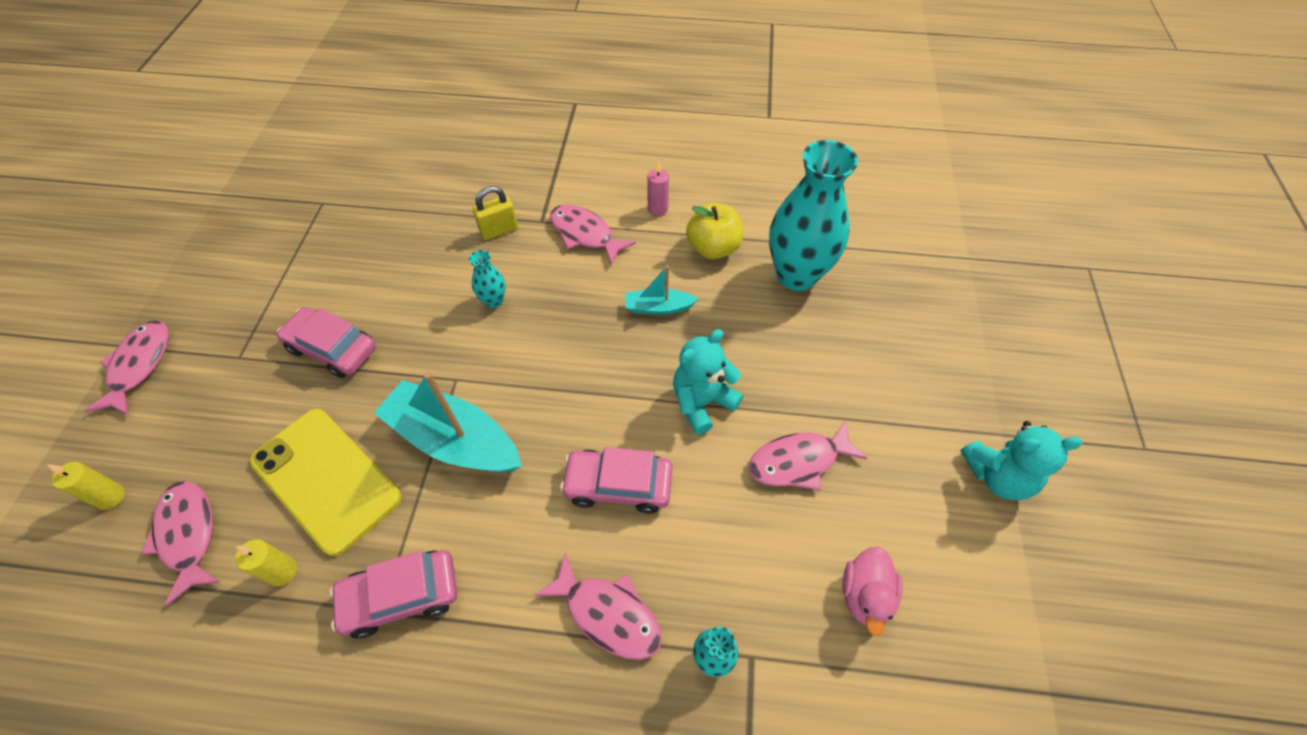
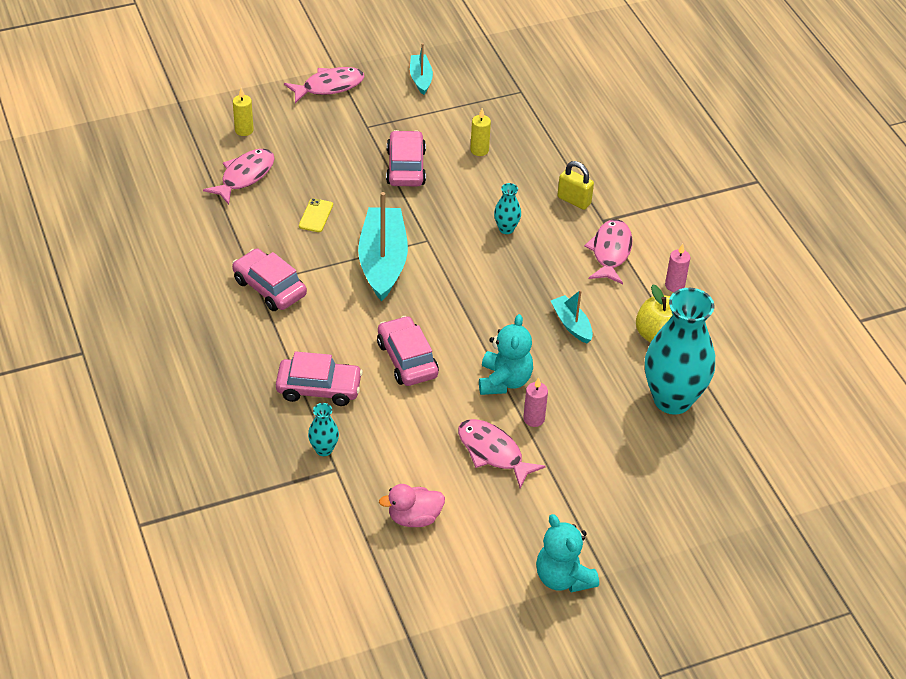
camera: 60 degrees right, 10 degrees down
(220, 274) = (420, 78): none -> turquoise boat
(283, 571) = (250, 228): yellow candle -> yellow candle (479, 150)
(326, 479) = (316, 215): yellow phone -> yellow phone, size x0.40
(608, 613) = (319, 388): pink fish -> pink car
(702, 402) = (504, 381): turquoise teddy bear -> turquoise teddy bear turned 75 degrees clockwise
(768, 400) = (534, 419): none -> pink candle

